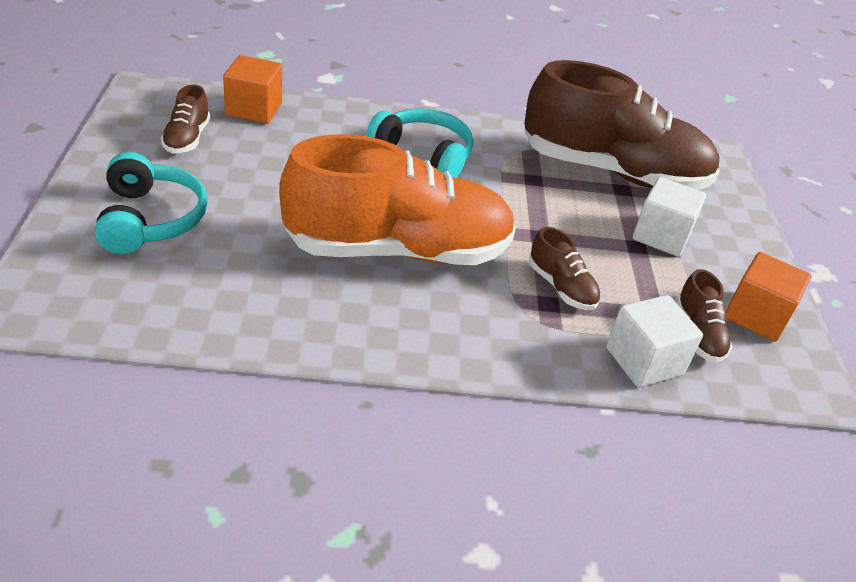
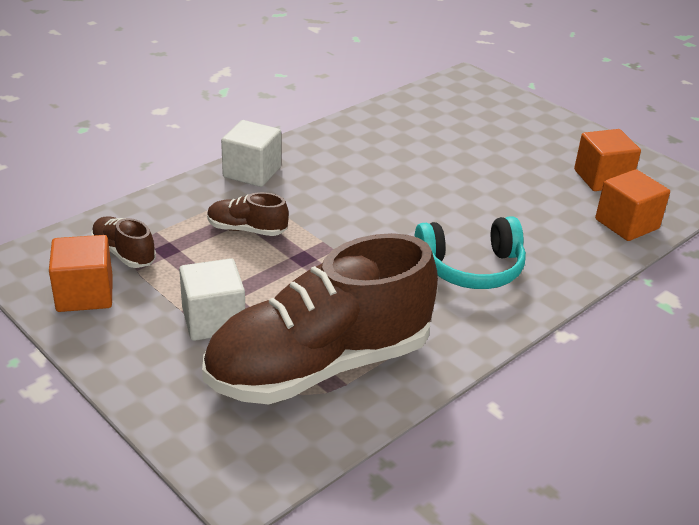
camera: 140 degrees right, 5 degrees down
(150, 219) = (510, 131): turquoise headphones -> none
(187, 138) = (602, 178): brown shoe -> orange cube
(398, 250) = (372, 192): orange shoe -> none
(644, 361) = (149, 215): white cube -> white cube (252, 172)

